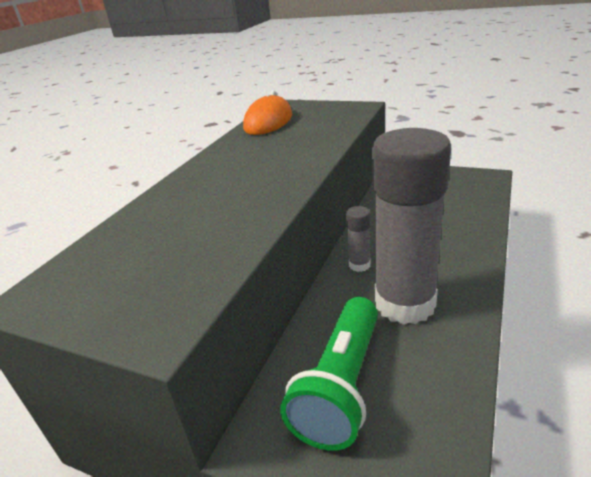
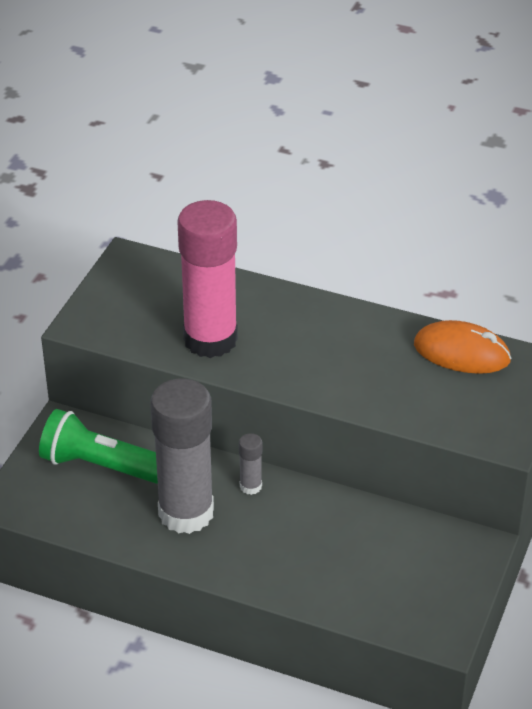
camera: 85 degrees right, 10 degrees up
(225, 219) = (210, 339): none -> pink glue stick

